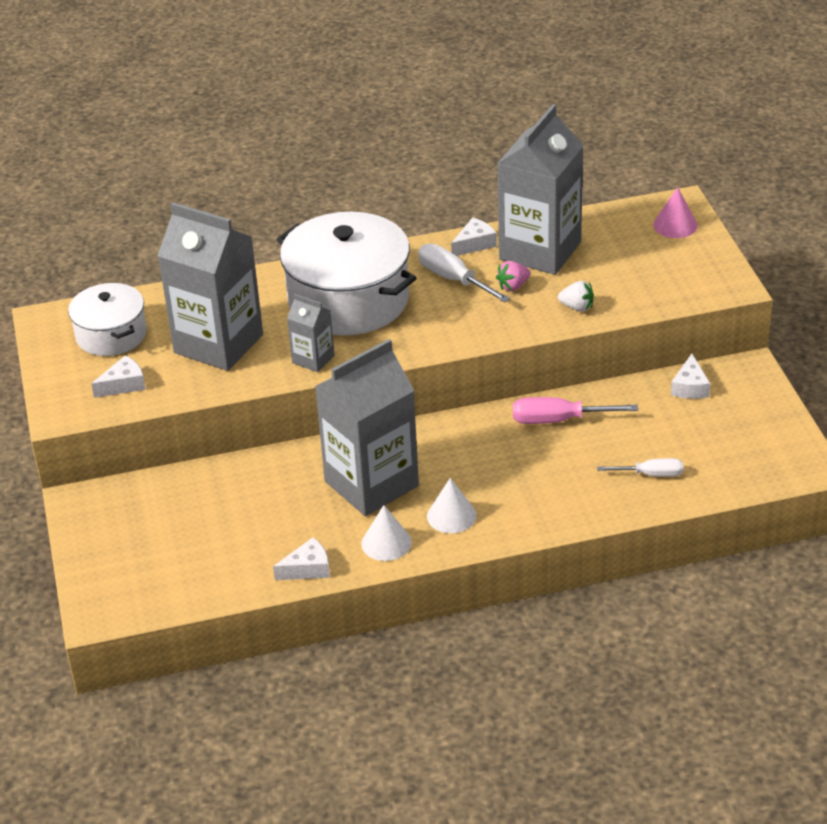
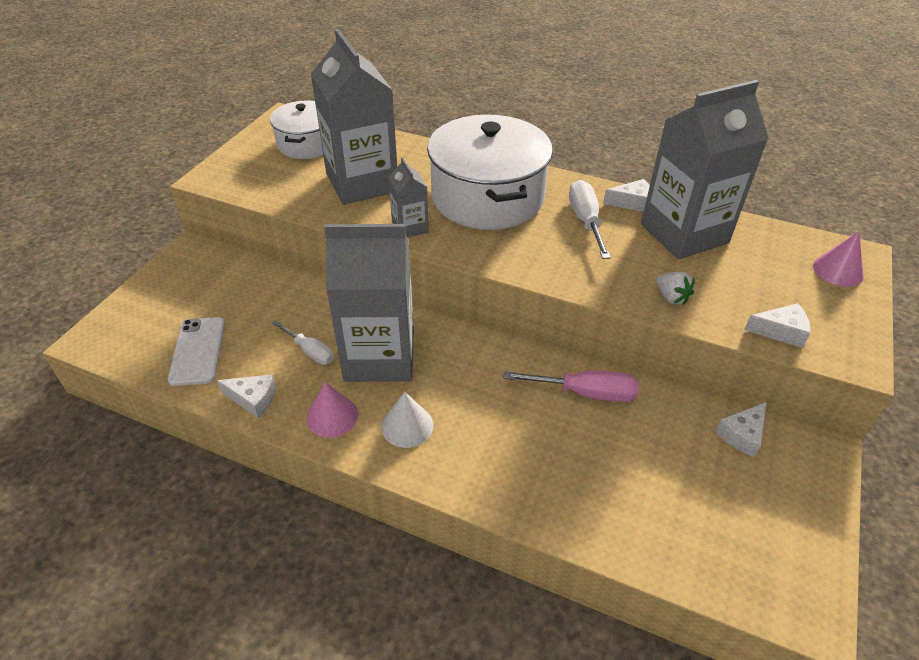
camera: 35 degrees right, 5 degrees up
(124, 385) = (269, 179): white cheese -> white cheese (780, 331)
(210, 566) = (198, 351): none -> white phone
(386, 543) = (332, 416): white cone -> pink cone
(513, 286) = (630, 251): pink strawberry -> none
(558, 420) = (585, 393): pink screwdriver -> pink screwdriver turned 150 degrees clockwise
(651, 474) = (623, 504): white screwdriver -> white screwdriver (310, 351)

